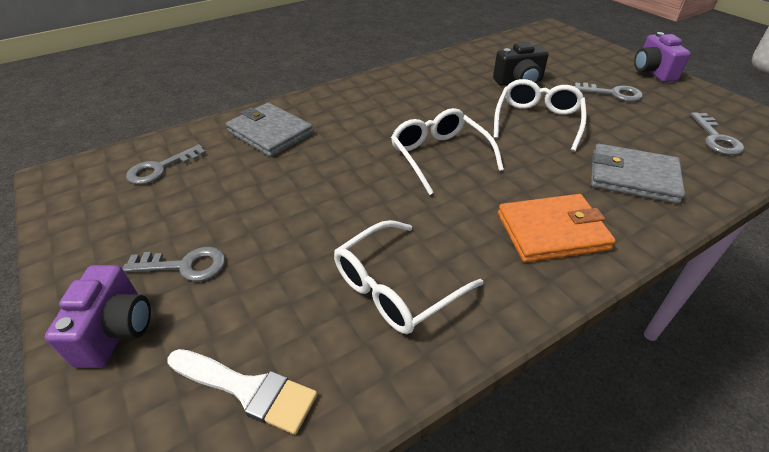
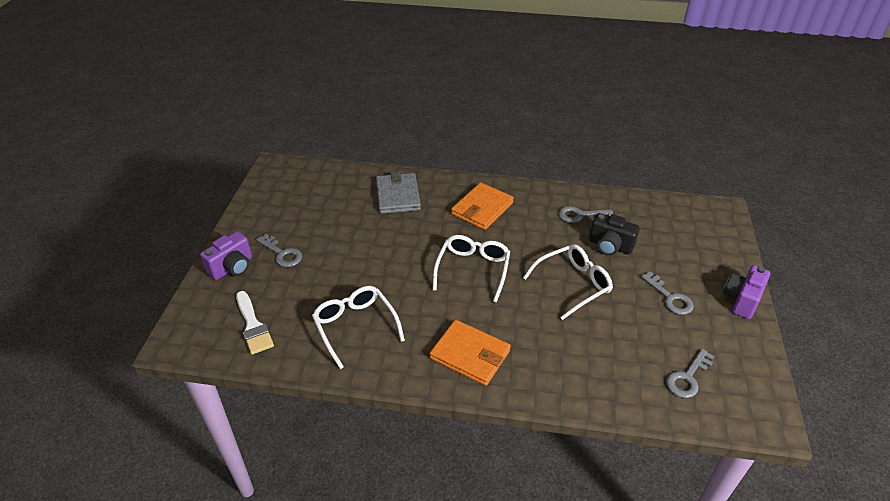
camera: 40 degrees right, 0 degrees up
(161, 168) = (322, 188): grey key -> grey key (580, 215)
(374, 104) = (482, 209): none -> orange wallet
(396, 287) = (355, 326): white glasses -> white glasses turned 60 degrees clockwise
(632, 177) = (573, 360): grey wallet -> none

